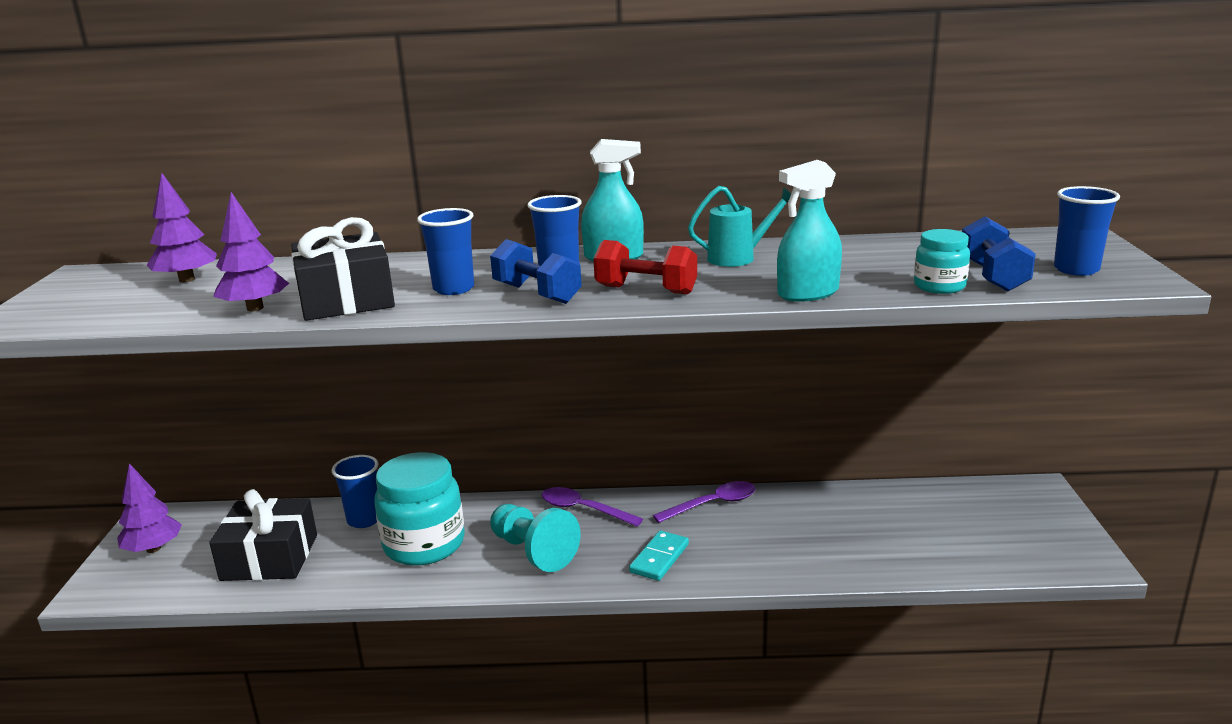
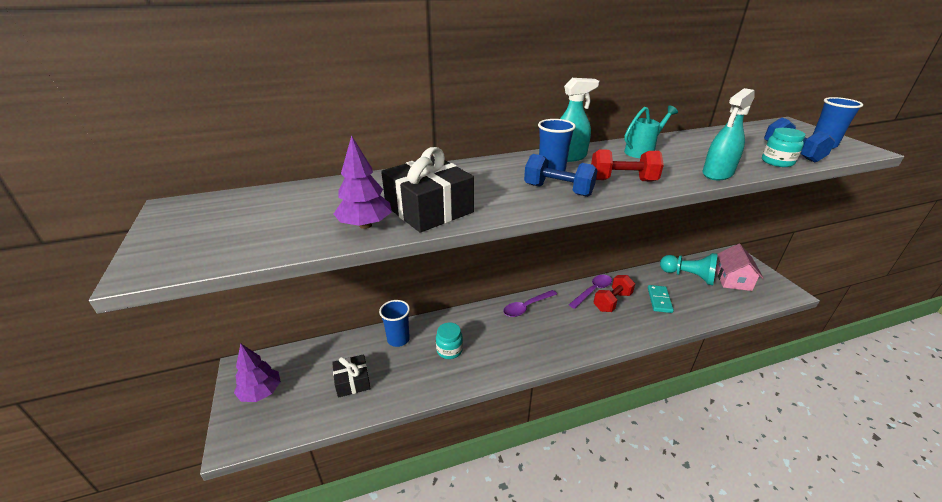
camera: 20 degrees left, 10 degrees up
(187, 280) = (277, 204): purple tree -> none
(269, 557) = (352, 381): black gift -> black gift, size x0.61
(424, 545) = (449, 350): turquoise jar -> turquoise jar, size x0.51
(453, 289) = (496, 192): blue cup -> none
(533, 551) = (518, 342): turquoise pawn -> turquoise pawn (688, 276)
(583, 509) = (526, 307): purple spoon -> purple spoon turned 45 degrees counterclockwise
(659, 558) = (591, 332): turquoise domino -> turquoise domino (659, 300)
(732, 524) = (612, 301): none -> red dumbbell
(994, 526) = (733, 279): none -> pink house

